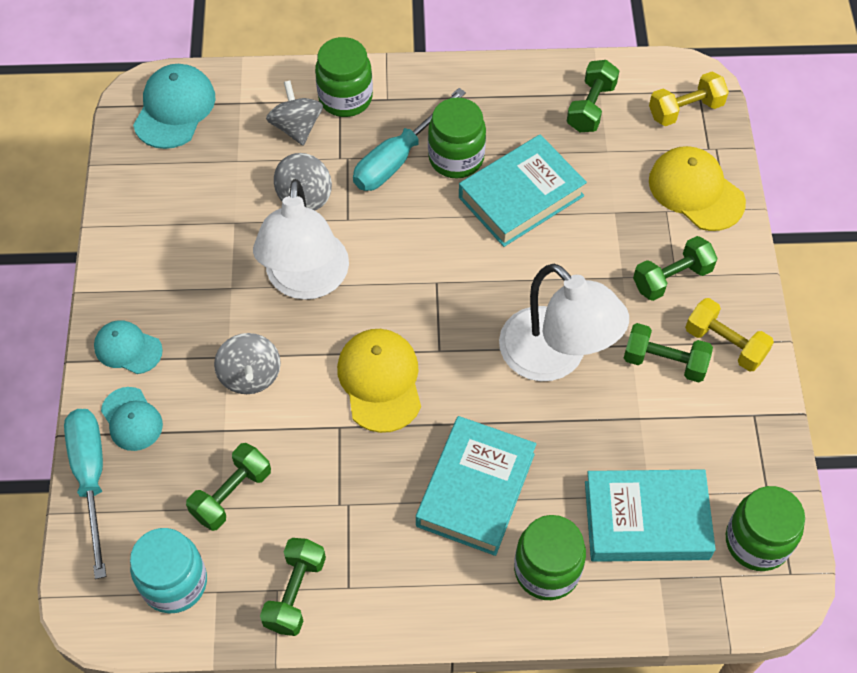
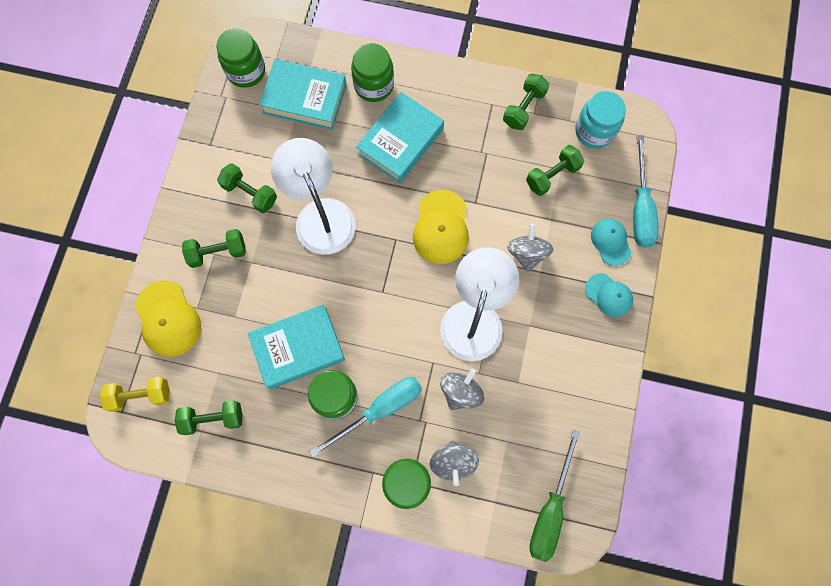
camera: 165 degrees left, 15 degrees up
(174, 109) = (550, 510): turquoise cap -> green screwdriver
(591, 107) = (213, 418): green dumbbell -> green dumbbell turned 45 degrees clockwise
(725, 344) = (205, 196): yellow dumbbell -> none

